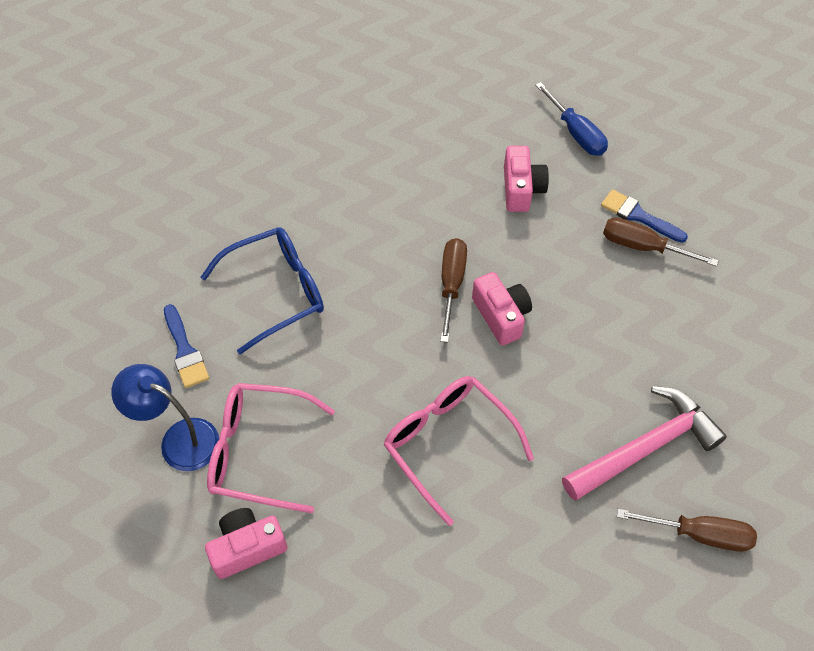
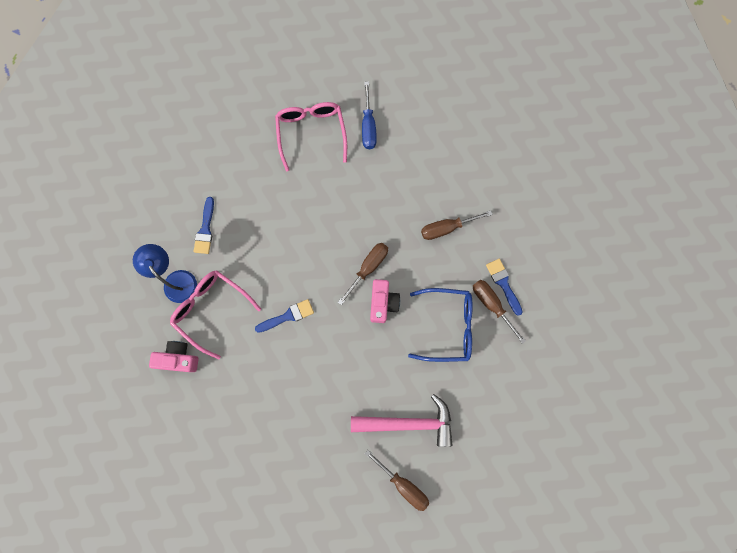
camera: 30 degrees right, 20 degrees up
(276, 292) = (271, 219): blue glasses -> blue glasses (447, 326)
(379, 400) = (288, 316): none -> blue brush
(448, 444) = (308, 361): pink glasses -> pink glasses (311, 133)
(521, 189) = (447, 228): pink camera -> brown screwdriver
(576, 133) = (505, 206): blue screwdriver -> blue screwdriver (368, 126)

